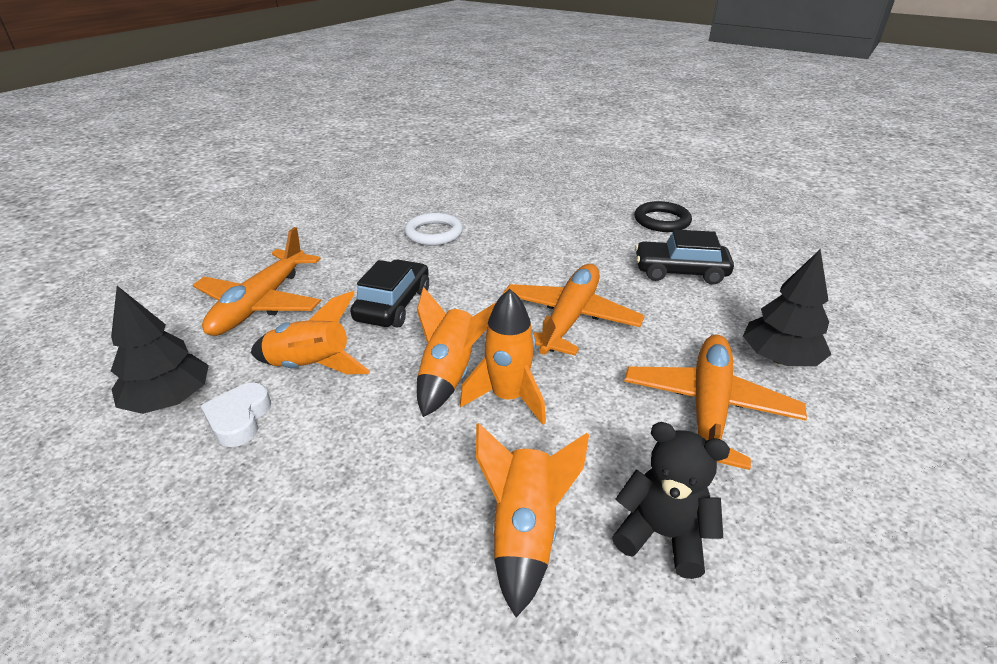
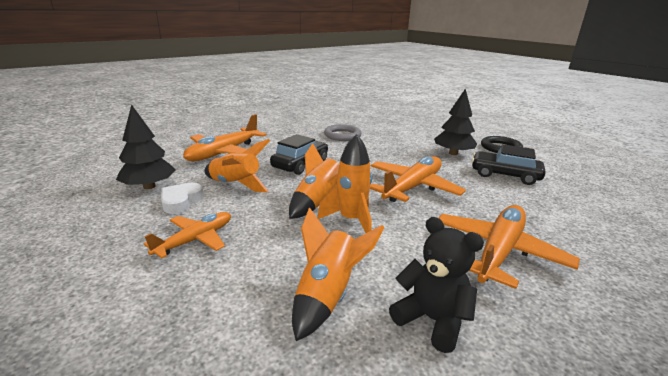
camera: 15 degrees right, 10 degrees down
(298, 487) = (195, 240): none -> orange plane
(434, 233) = (342, 135): white ring -> grey ring
(779, 359) = (568, 233): black tree -> black tree (453, 153)

